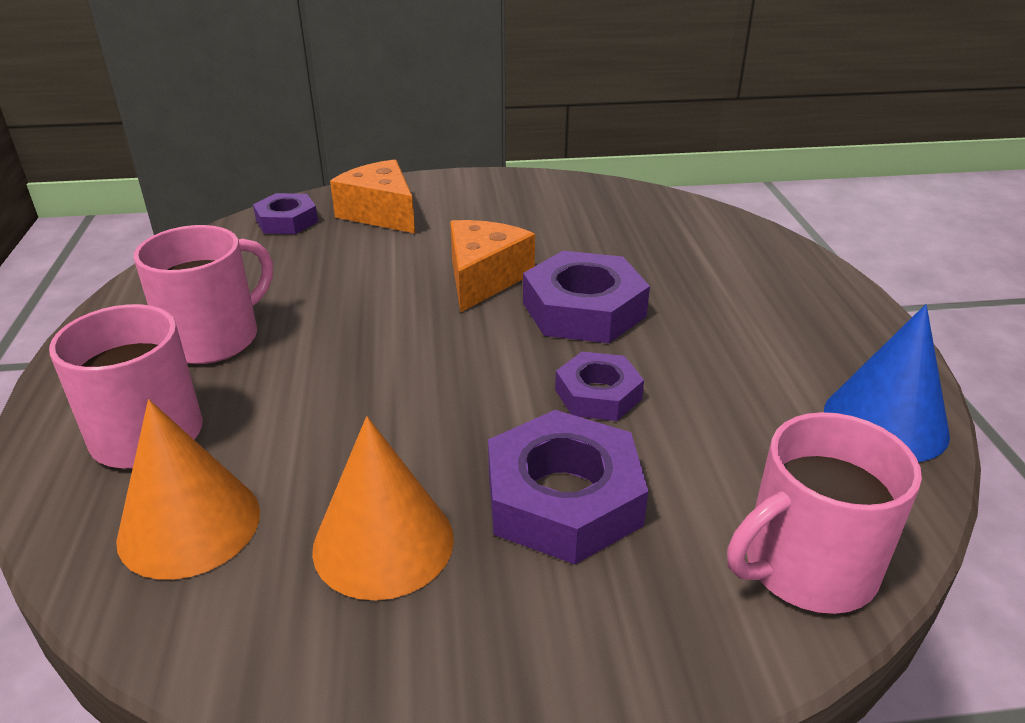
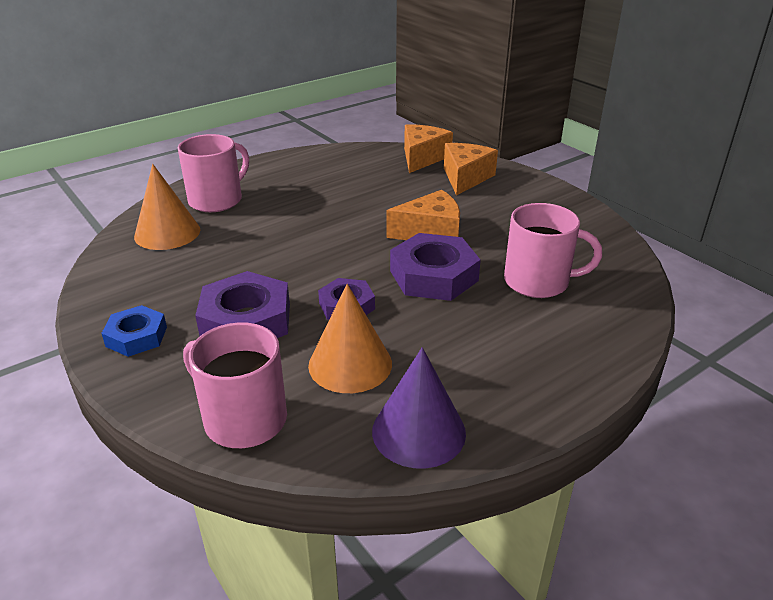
camera: 60 degrees right, 0 degrees up
(213, 338) = (296, 185): pink mug -> pink mug (538, 282)
(287, 221) = (422, 158): purple nut -> orange cheese
(383, 543) = (183, 281): orange cone -> orange cone (350, 364)
(514, 649) = (136, 336): none -> blue nut
(885, 422) = (418, 431): blue cone -> purple cone

